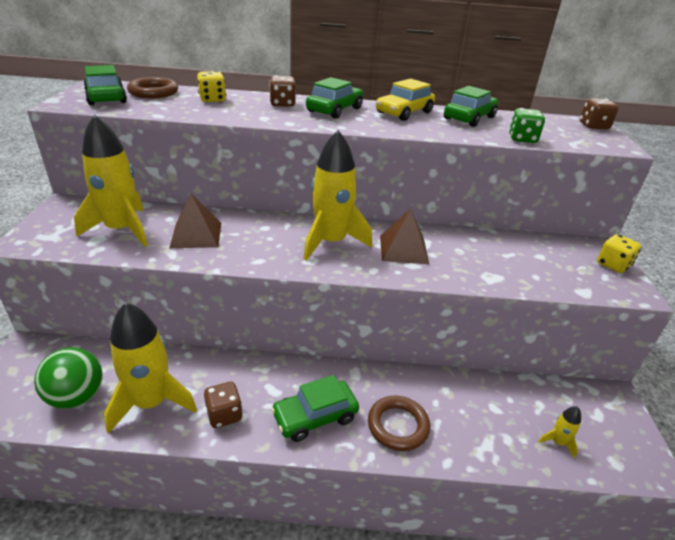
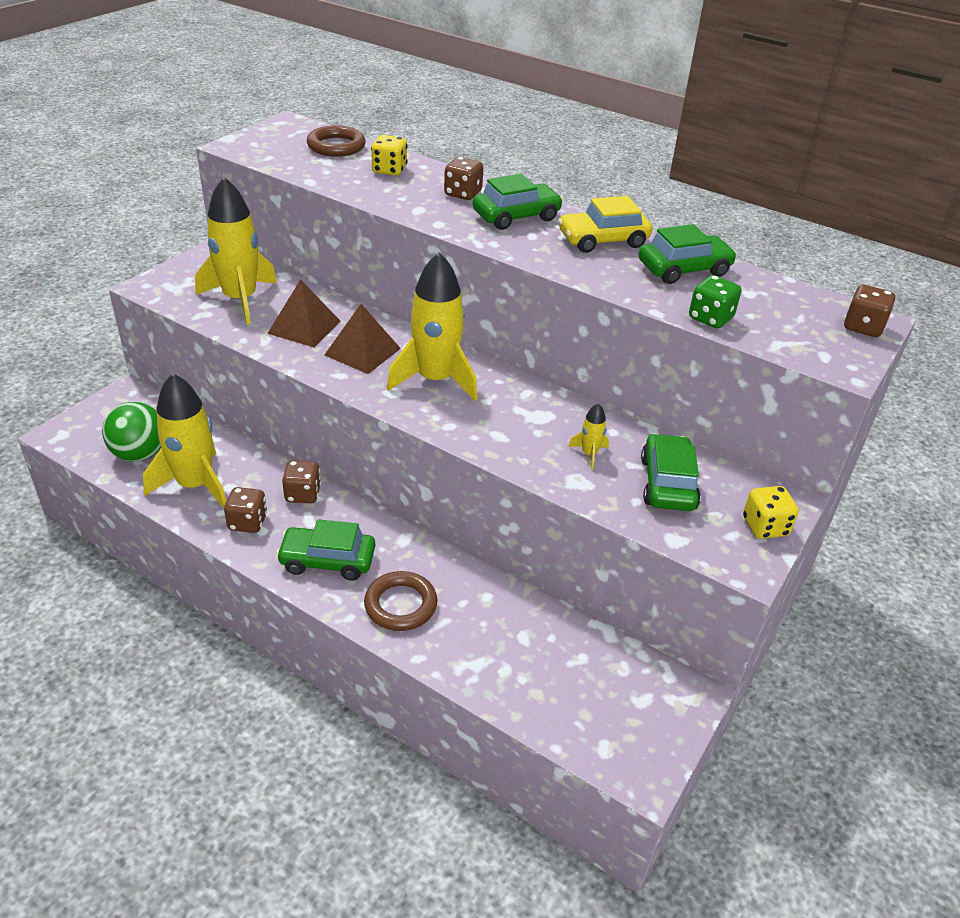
camera: 30 degrees right, 5 degrees up
(106, 97) = (281, 145): green car -> green car (667, 483)
(251, 371) = (303, 494): none -> brown dice
(403, 249) = (509, 415): brown pyramid -> brown pyramid (362, 351)
(558, 442) = (559, 699): yellow rocket -> yellow rocket (589, 454)

